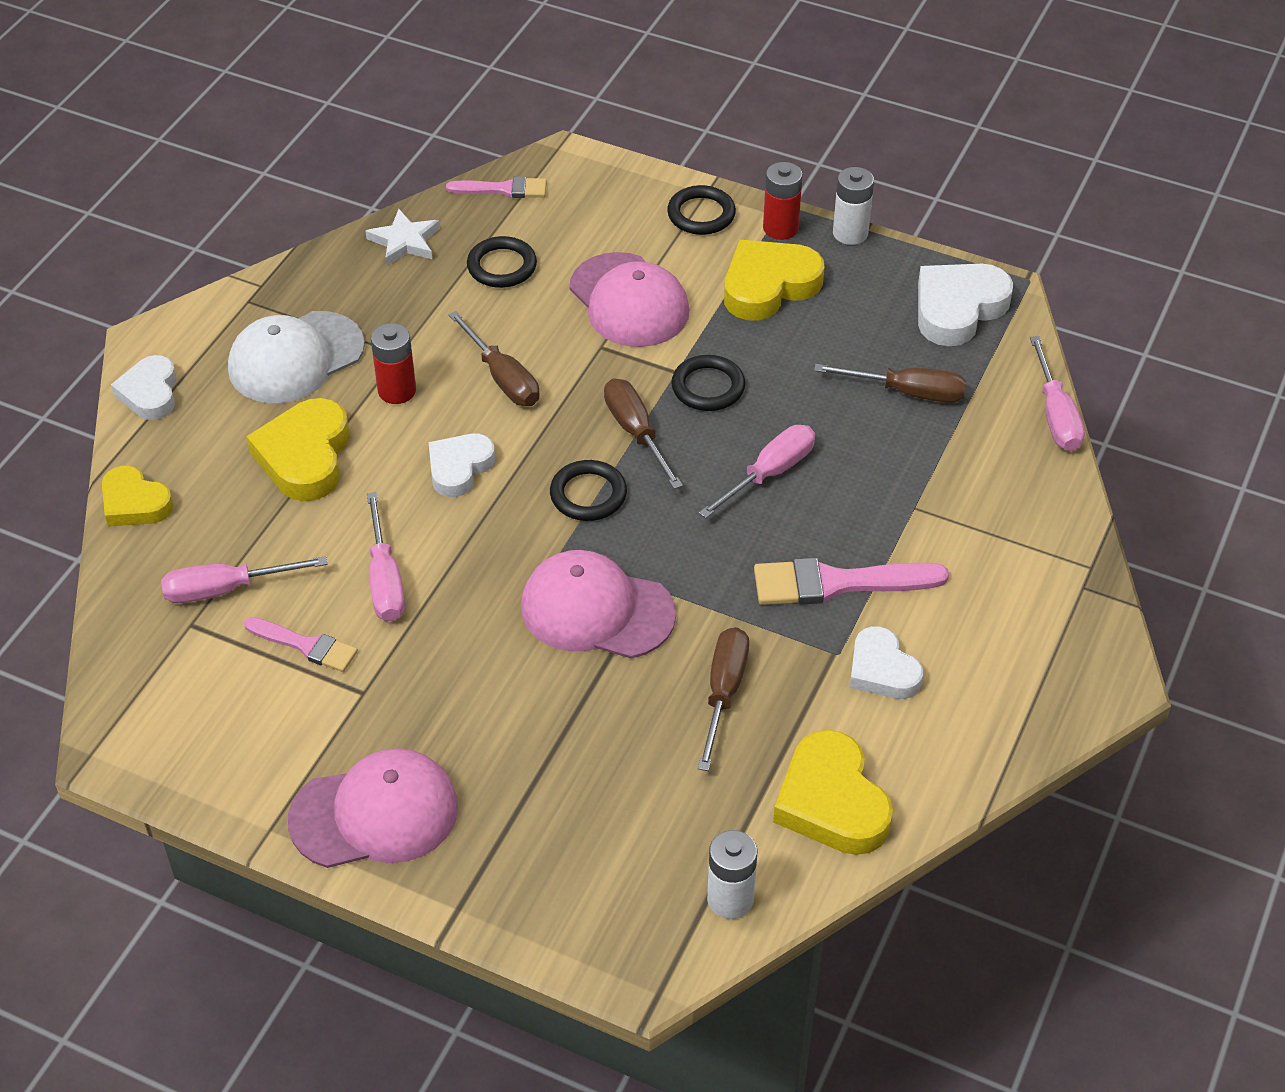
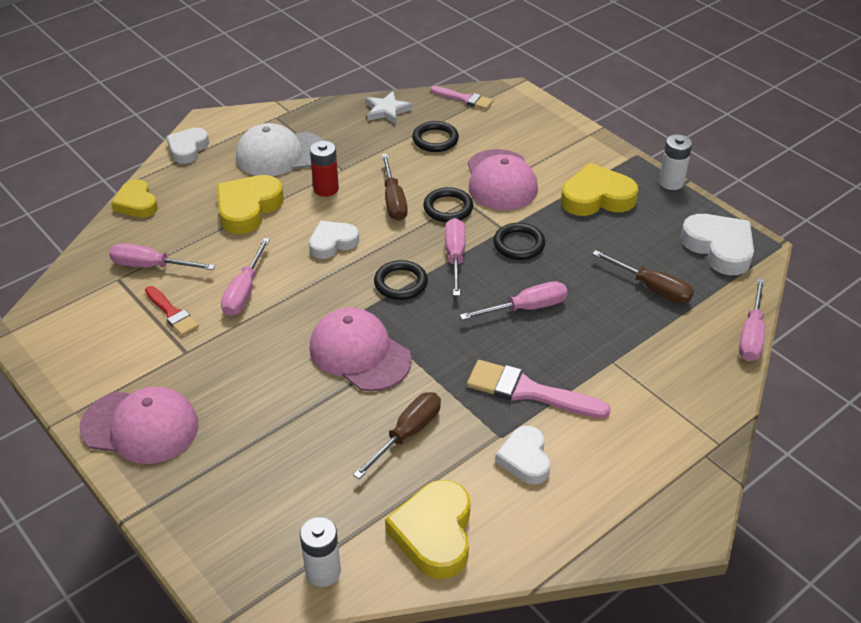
camera: 25 degrees right, 5 degrees down
(305, 645) = (172, 313): pink brush -> red brush
(636, 433) = (455, 257): brown screwdriver -> pink screwdriver
(701, 214) = (578, 145): black ring -> black ring (448, 208)
(780, 228) = (626, 167): red battery -> none
(958, 309) = (719, 248): white heart -> white heart turned 75 degrees clockwise

